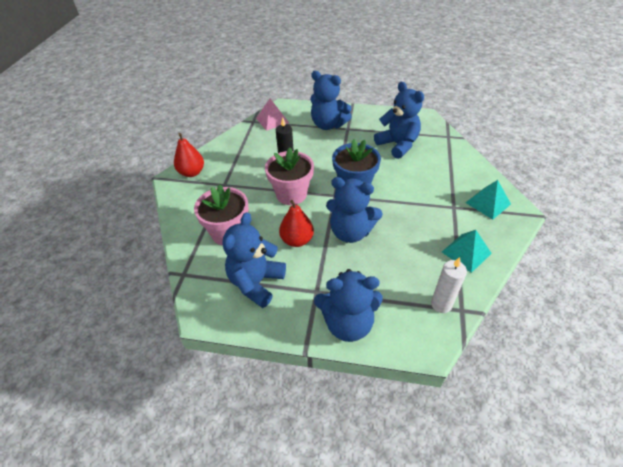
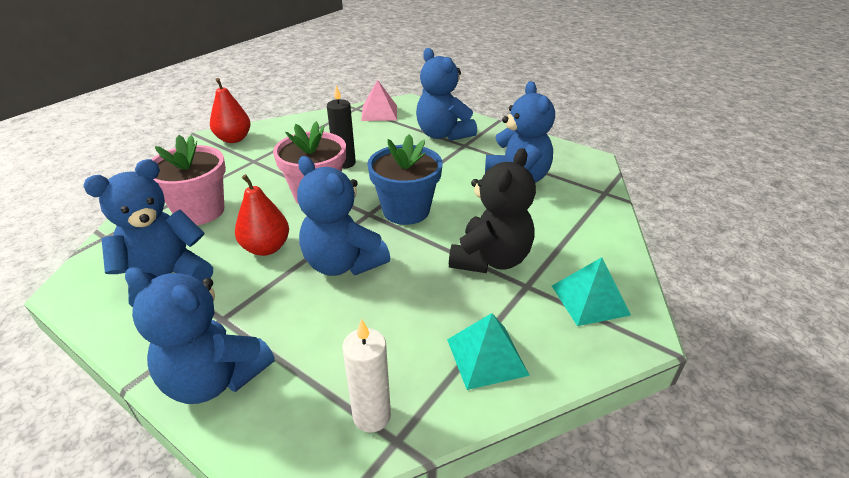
camera: 25 degrees right, 10 degrees down
(424, 199) = (490, 259): none -> black teddy bear

